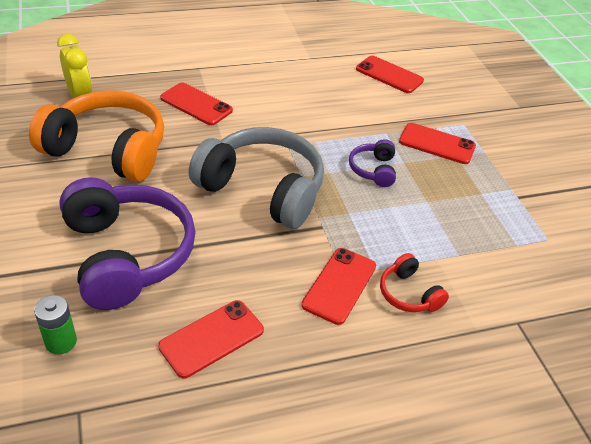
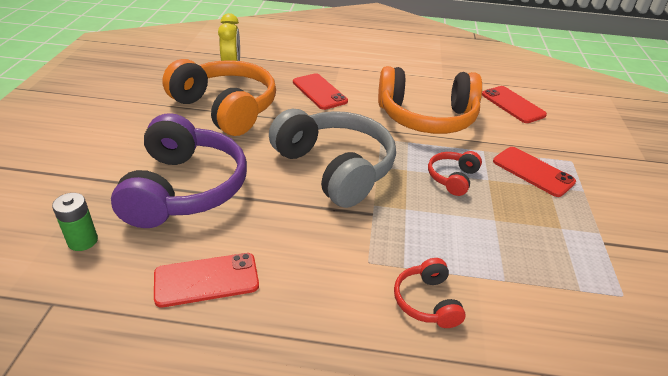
camera: 25 degrees right, 5 degrees down
(318, 109) = (426, 117): none -> orange headphones
(339, 285) = (358, 271): red phone -> none
(373, 170) = (452, 178): purple headphones -> red headphones

